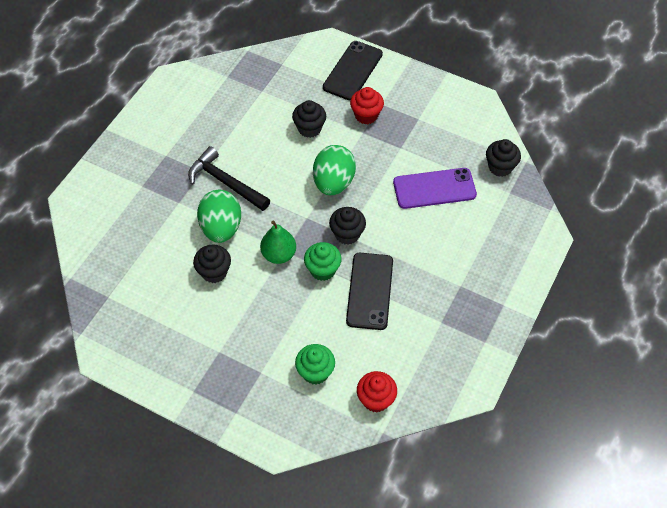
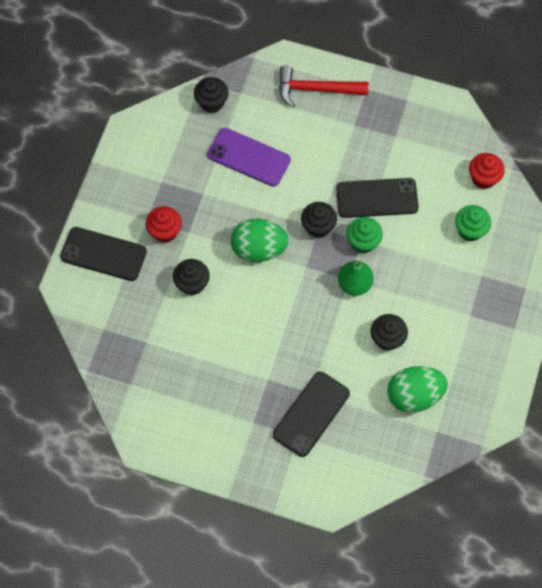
camera: 100 degrees left, 10 degrees up
(159, 198) = (311, 414): none -> black phone
(221, 228) = (335, 344): green egg -> green egg (414, 395)
(226, 182) = (278, 352): black hammer -> none
(434, 189) = (249, 157): purple phone -> purple phone turned 45 degrees counterclockwise
(507, 258) = (316, 89): none -> red hammer

